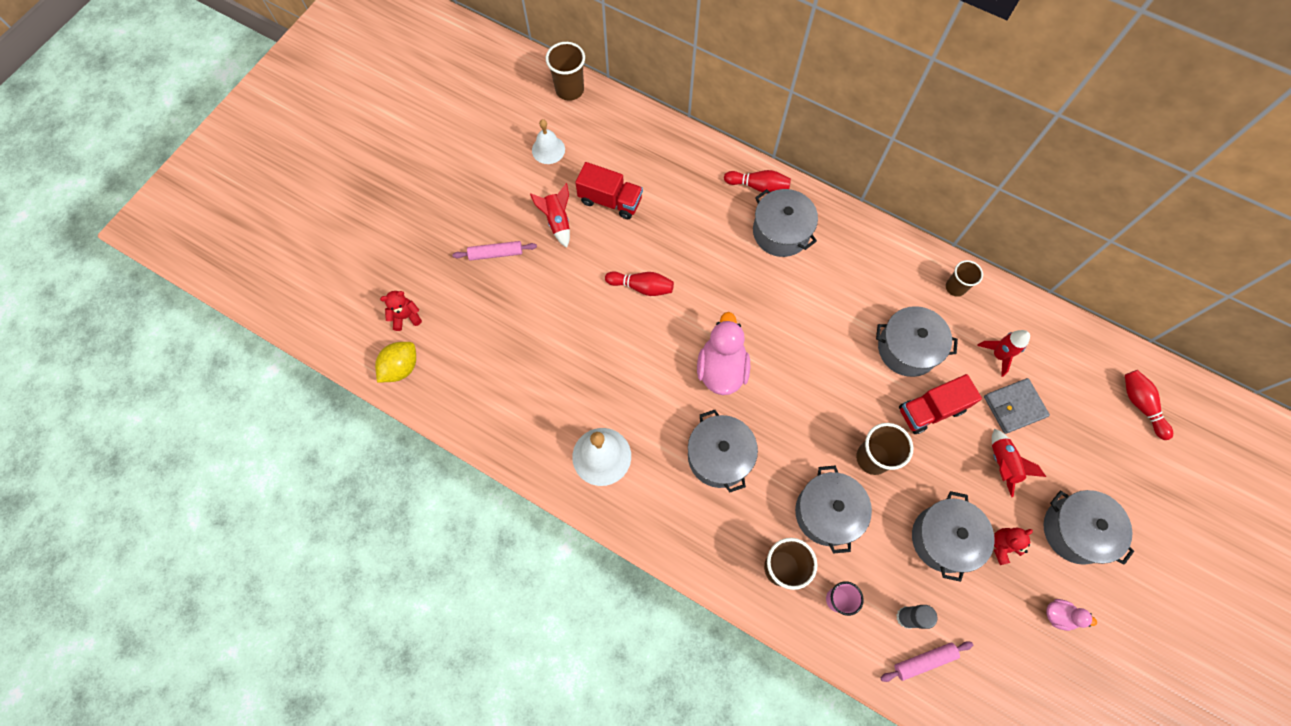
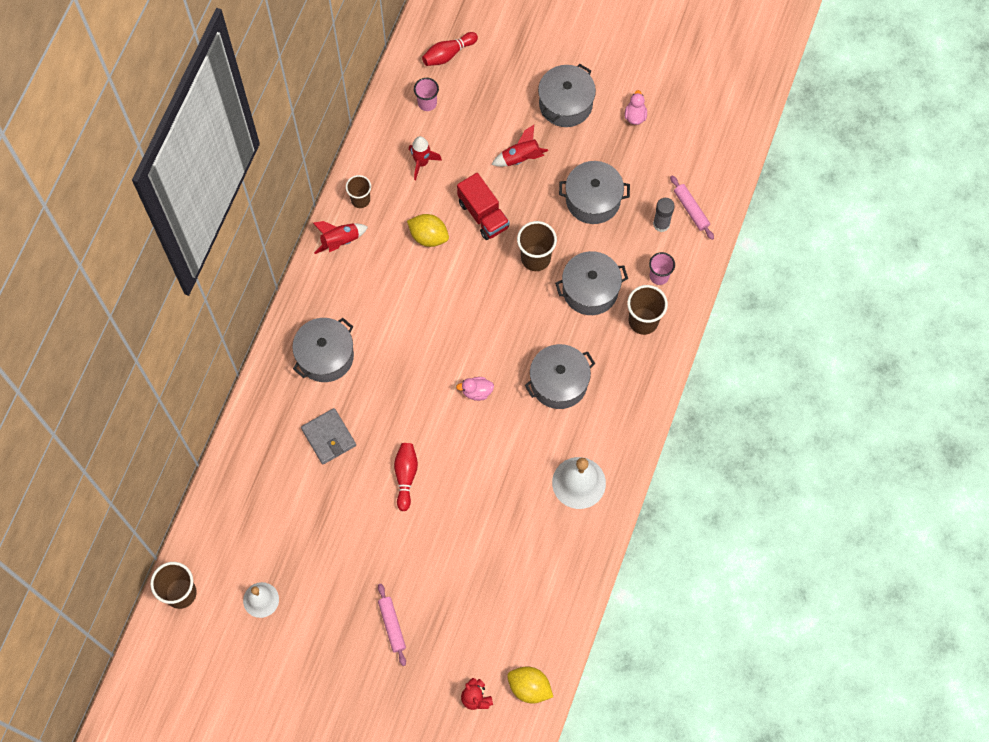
camera: 100 degrees left, 0 degrees up
(557, 221) = (346, 572): red rocket -> red rocket (340, 241)
(610, 200) = (313, 524): red truck -> none
(721, 369) = (477, 392): pink duck -> pink duck, size x0.50
(758, 186) = (276, 383): red bowling pin -> none
(907, 348) = (428, 236): grey pot -> yellow lemon
(1003, 546) = (589, 156): red teddy bear -> none
(1014, 407) = (468, 150): grey wallet -> grey wallet (329, 437)
(1074, 372) = (427, 103): none -> pink cup

